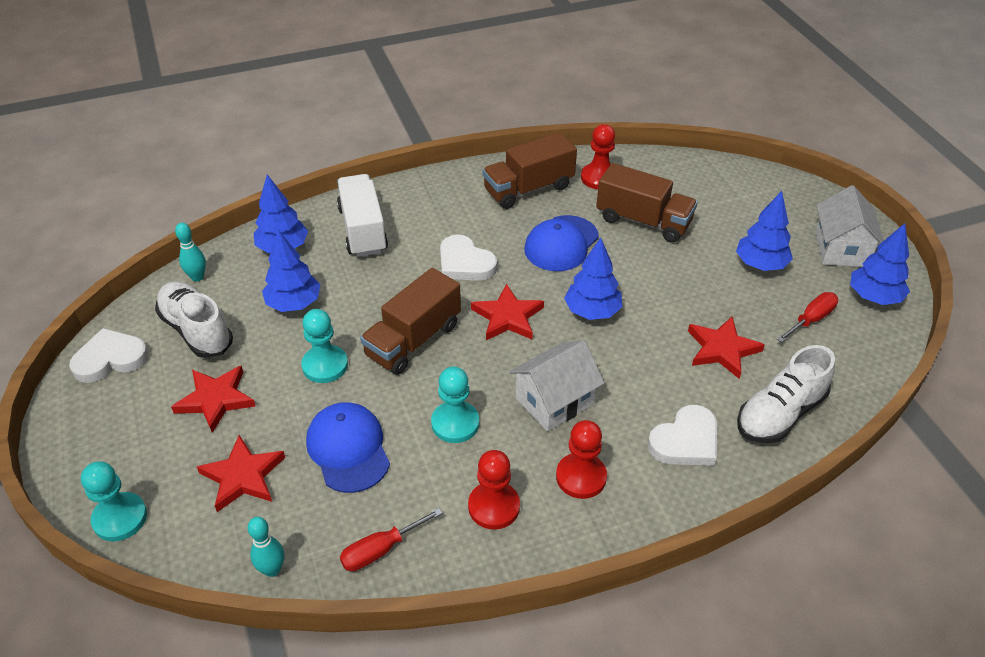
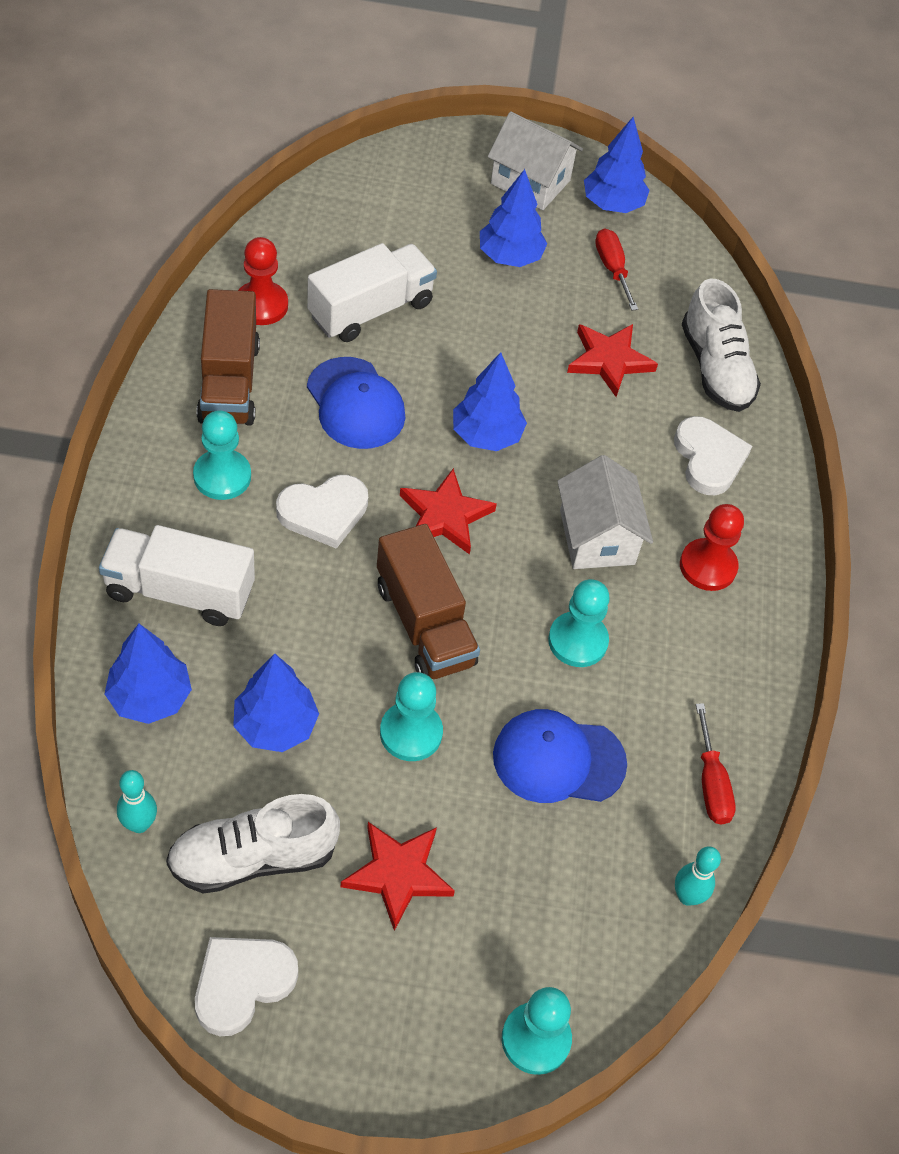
camera: 70 degrees left, 10 degrees up
(110, 359) = (242, 983): white heart -> white heart turned 45 degrees clockwise
(243, 476) = (541, 883): red star -> none
(457, 213) = (222, 476): none -> turquoise pawn
(494, 507) = (706, 658): red pawn -> none
(643, 221) = (371, 310): brown truck -> white truck

